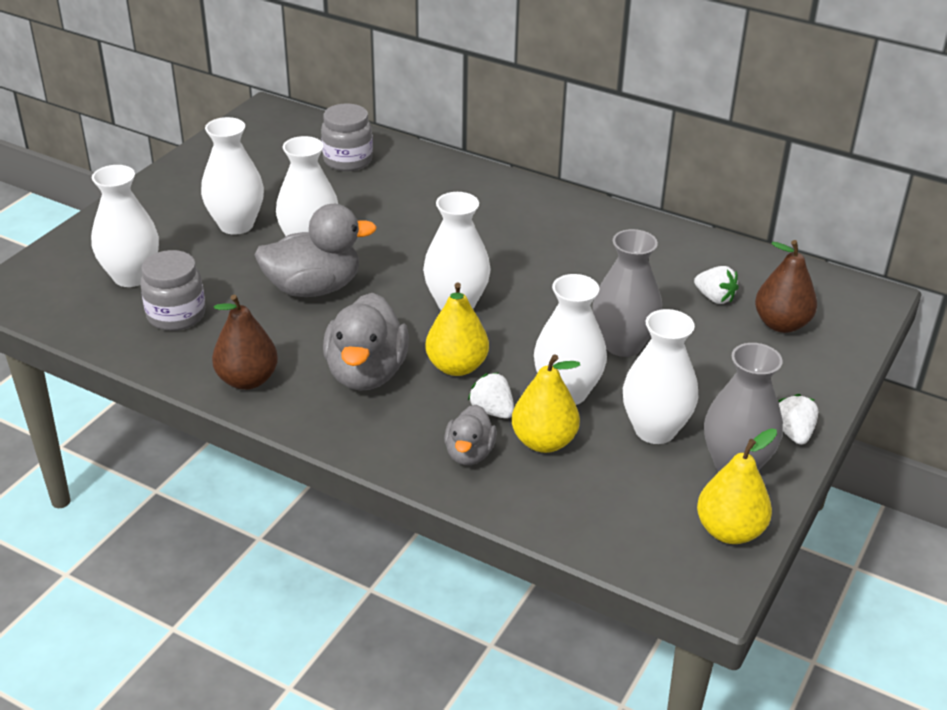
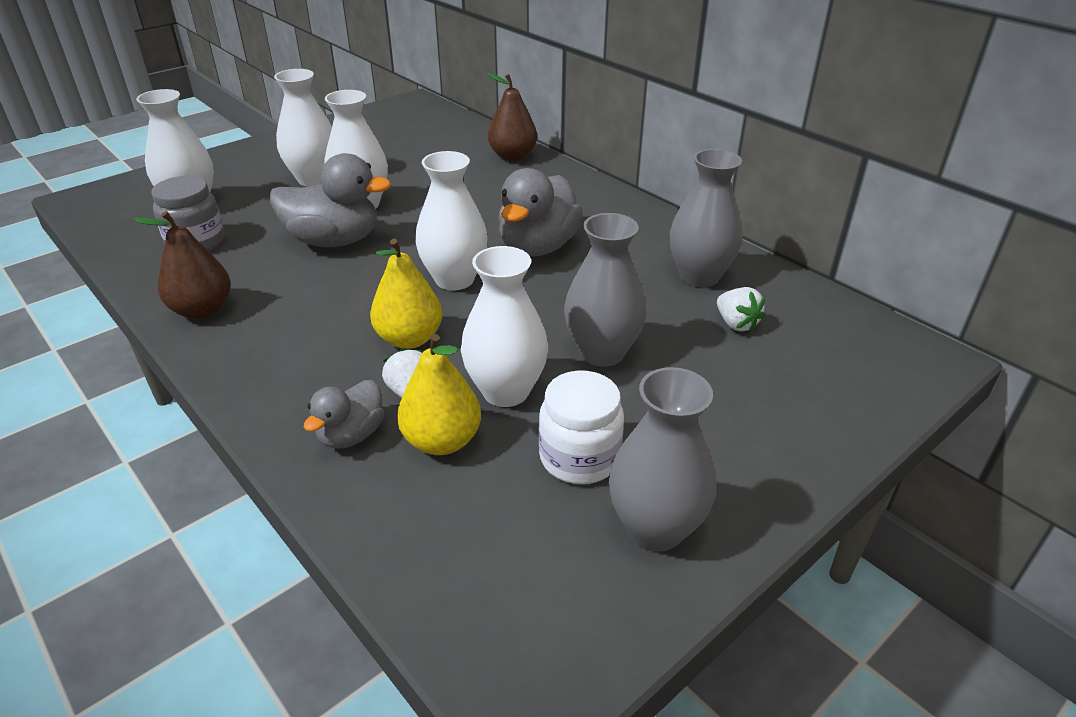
camera: 20 degrees right, 0 degrees up
(348, 160) = (451, 145): grey jar -> none
(366, 373) = (316, 327): grey duck -> grey duck (538, 247)
(655, 430) = (579, 458): white vase -> white jar
(664, 261) = (699, 276): none -> grey vase
(729, 531) = (597, 621): yellow pear -> none
(781, 324) = (803, 367): brown pear -> brown pear (512, 156)
(793, 433) = (754, 504): white strawberry -> none

